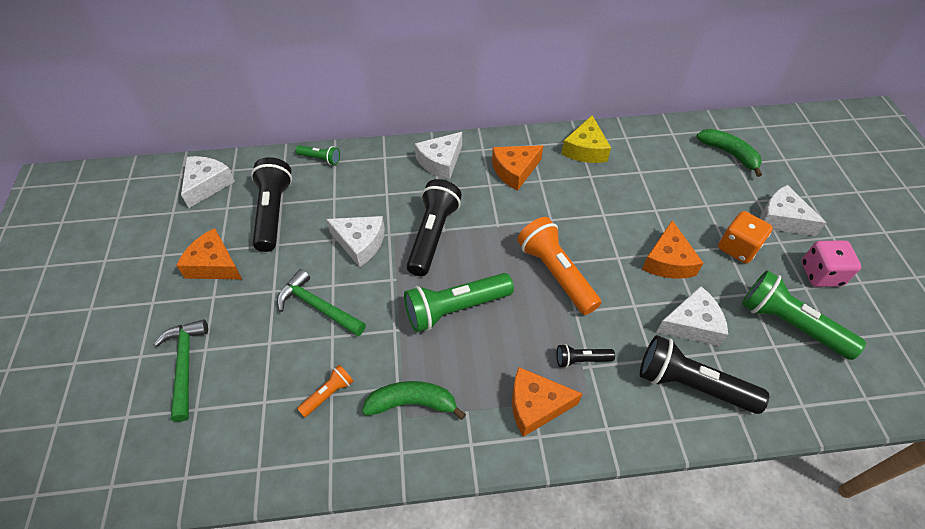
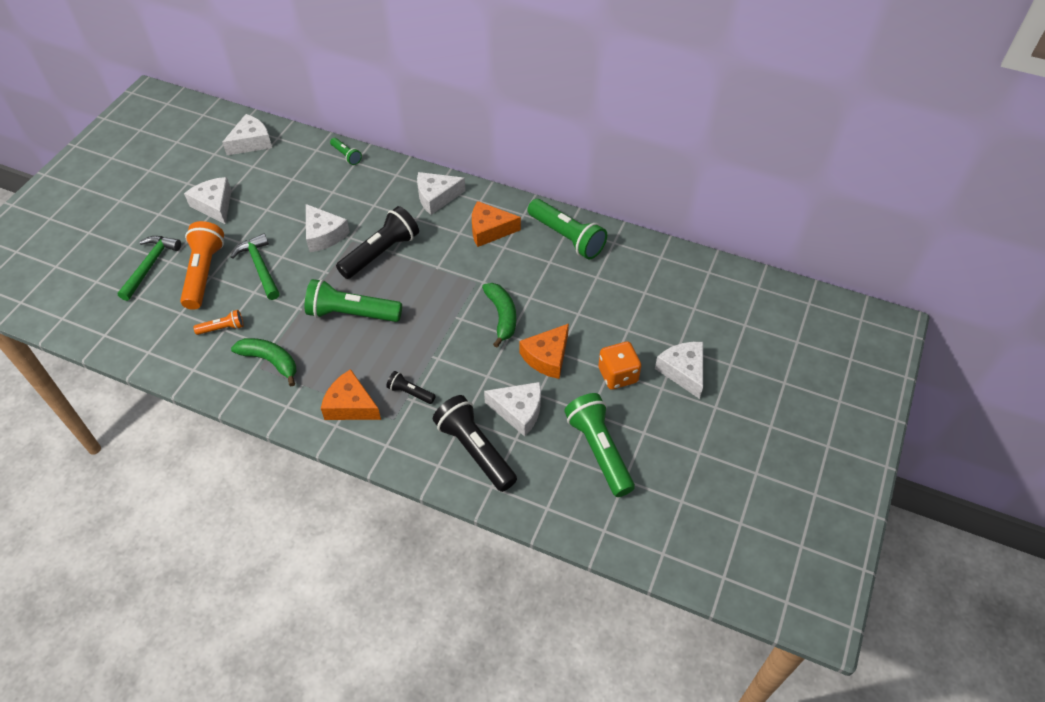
camera: 30 degrees right, 0 degrees up
(214, 264) = (214, 205): orange cheese -> white cheese
(273, 212) = (281, 184): black flashlight -> none
(556, 273) = (448, 324): orange flashlight -> orange flashlight (204, 273)
(585, 149) = (567, 237): yellow cheese -> green flashlight
(729, 154) = (695, 297): green banana -> green banana (502, 316)
(821, 274) = (669, 429): pink dice -> none

